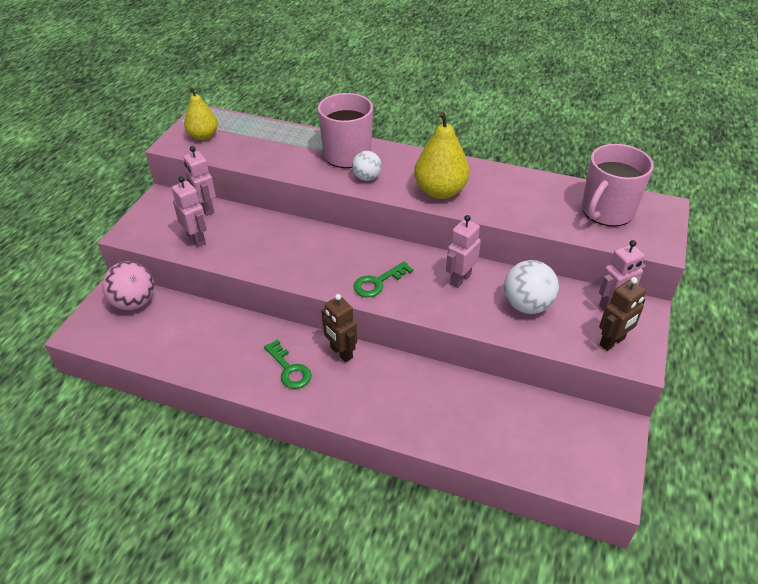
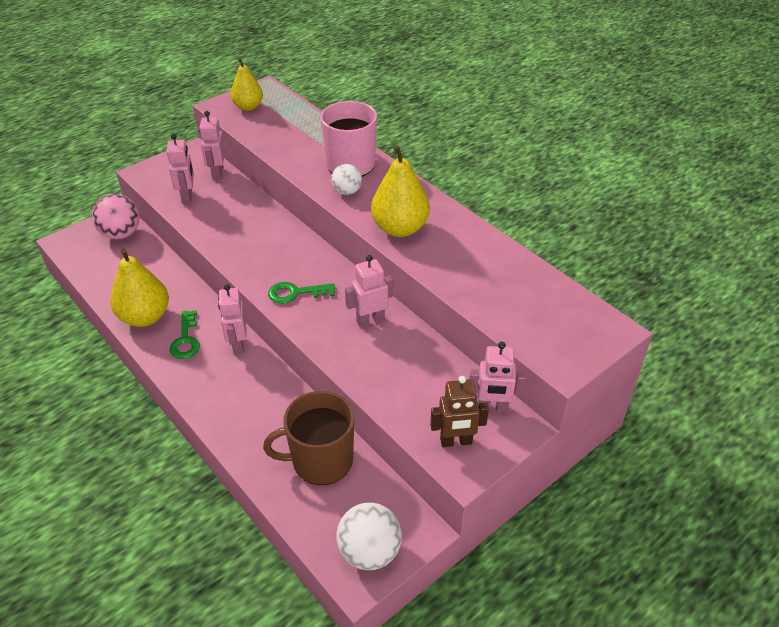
camera: 30 degrees right, 0 degrees up
(231, 367) = (145, 317): none -> yellow pear
(341, 353) = (238, 345): brown robot -> pink robot
(498, 413) = (320, 460): none -> brown mug
(527, 305) = (408, 371): white ball -> white ball (369, 552)
(606, 211) = (544, 310): pink mug -> none

